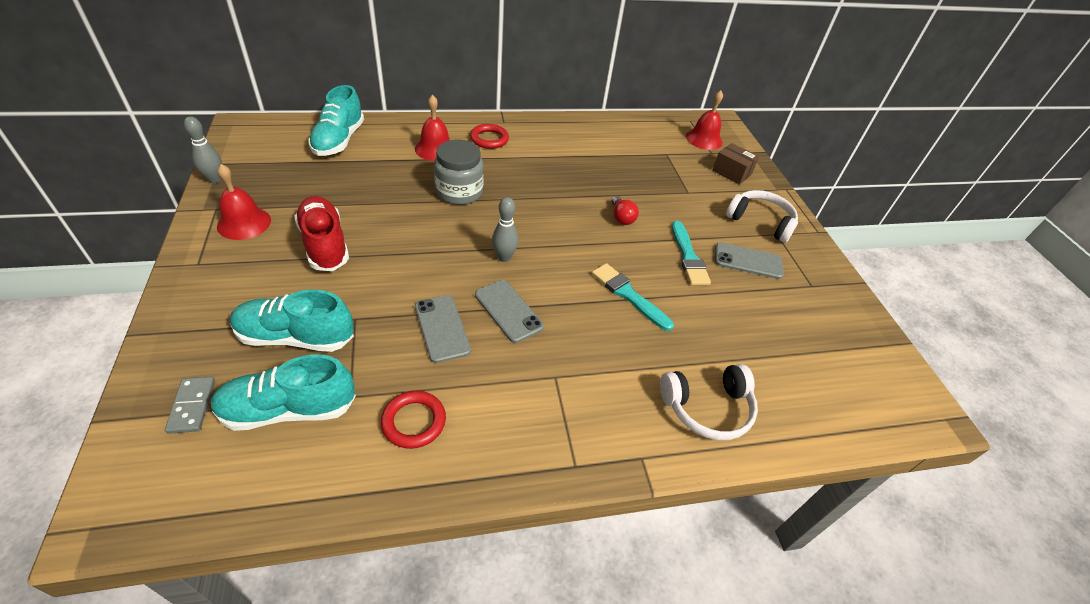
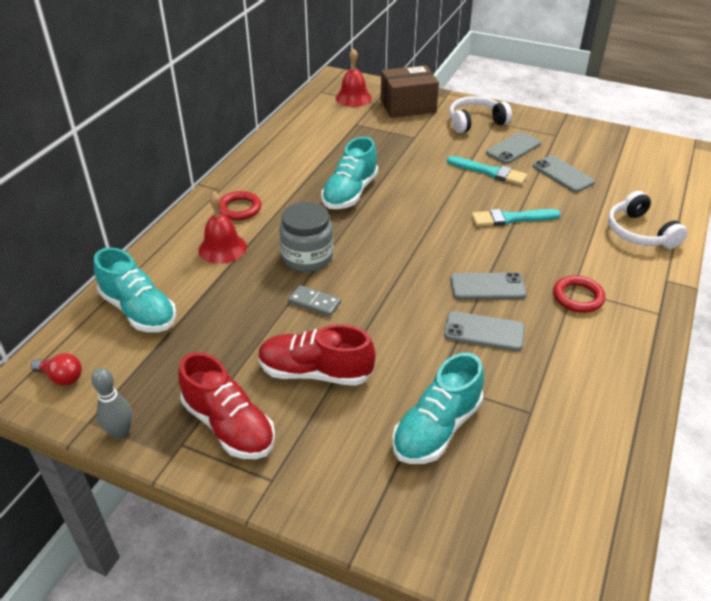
camera: 50 degrees left, 5 degrees down
(192, 406) = (484, 525): grey domino -> grey domino (314, 302)
(244, 223) = (229, 425): red bell -> red shoe
(289, 409) = (525, 456): turquoise shoe -> turquoise shoe (350, 193)
(414, 421) = (578, 382): red ring -> red ring (578, 297)
(504, 257) = (420, 264): grey bowling pin -> none
(621, 217) = (419, 182): red light bulb -> red light bulb (61, 377)
(707, 408) = (639, 232): white headphones -> white headphones turned 135 degrees clockwise
(731, 172) = (408, 106): brown box -> brown box, size x1.60
(746, 312) = (563, 174): none -> grey phone

